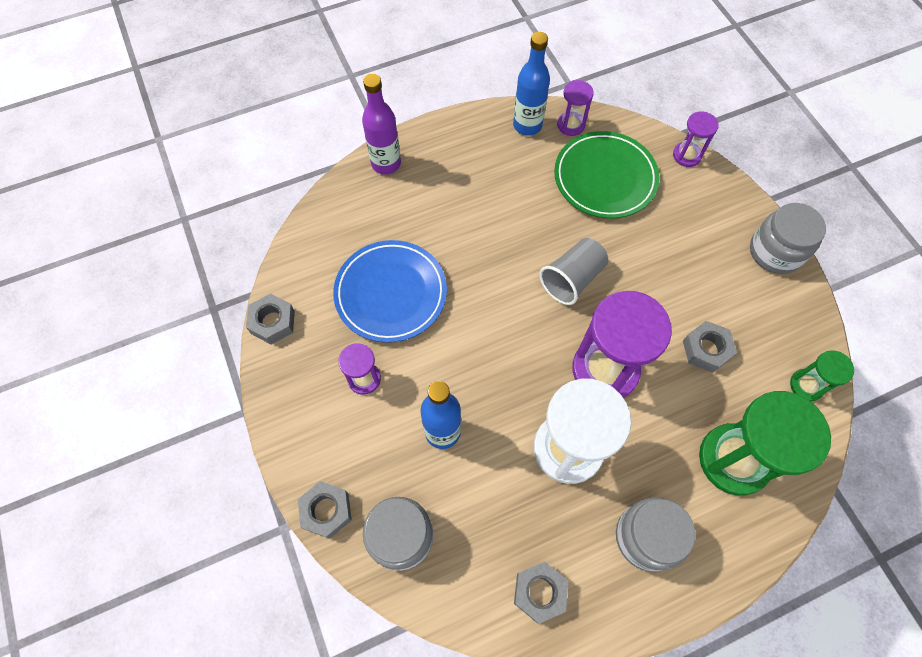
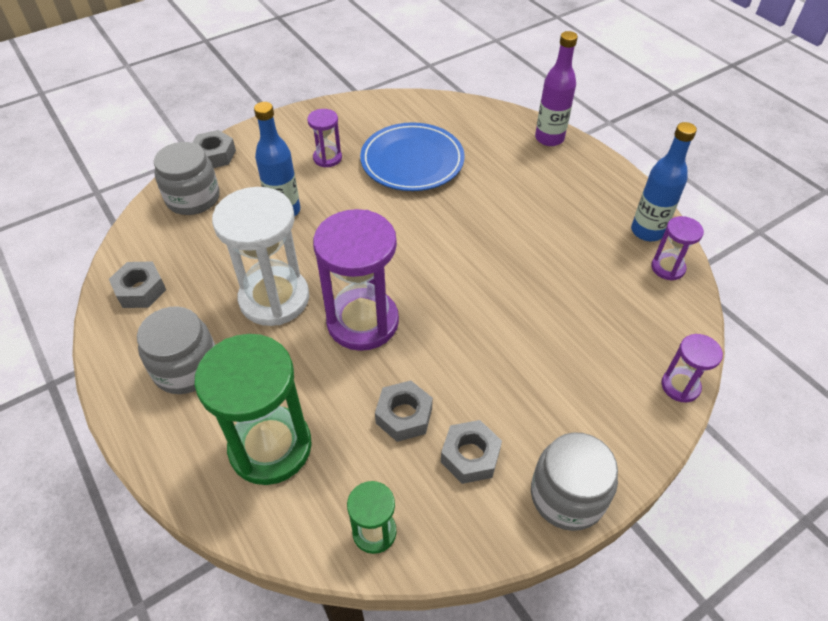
camera: 80 degrees right, 15 degrees down
(273, 322) = (369, 102): grey nut -> grey nut (470, 456)
(572, 279) = (463, 286): grey cup -> none
(605, 178) = (606, 304): green plate -> none

